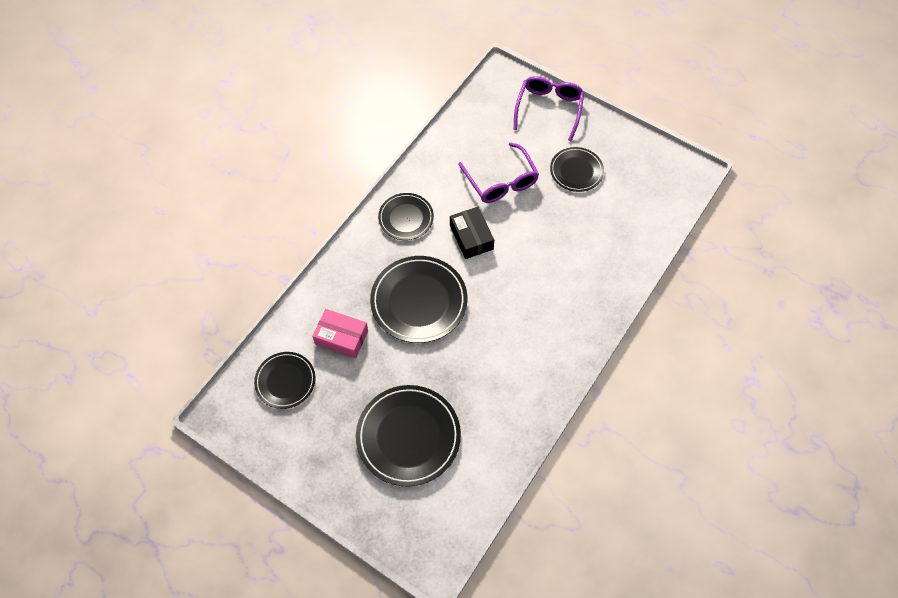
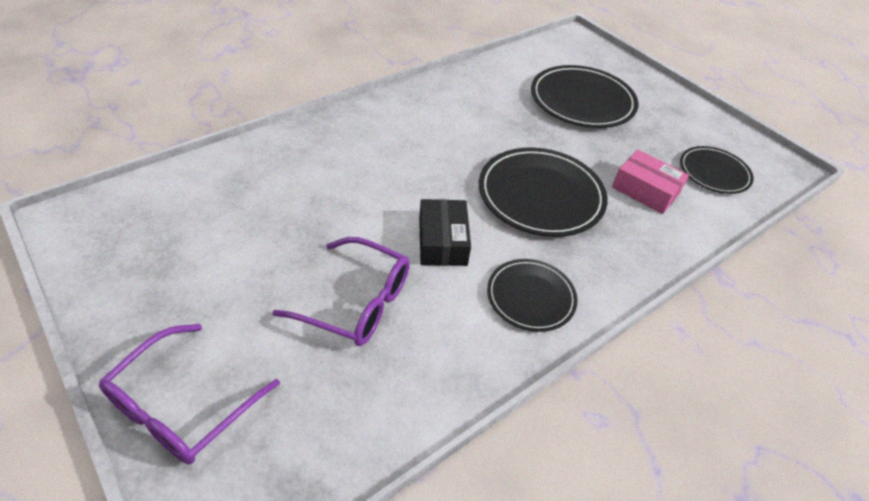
camera: 165 degrees left, 15 degrees down
(501, 181) = (356, 302): purple glasses -> purple glasses turned 120 degrees clockwise
(576, 171) = (229, 278): black plate -> none

